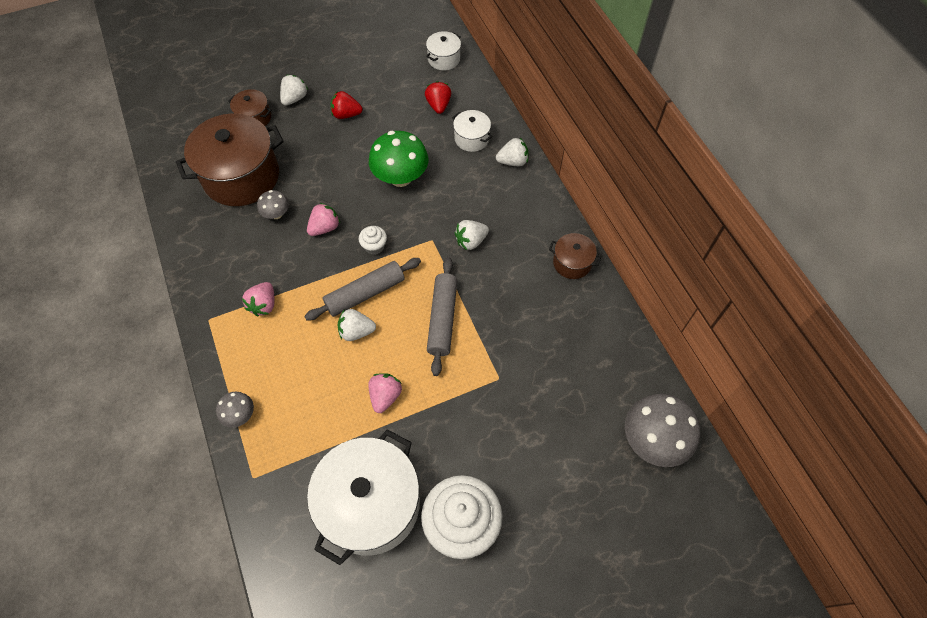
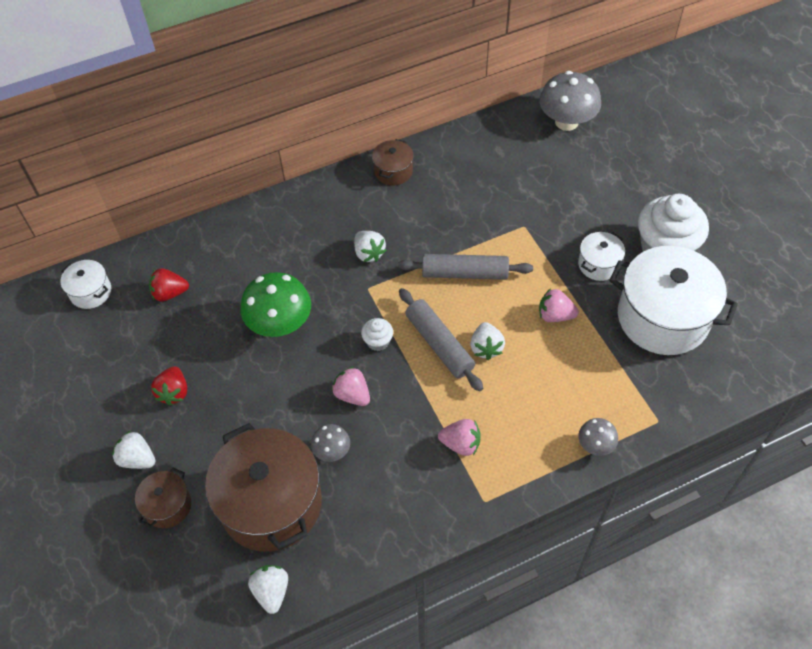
camera: 90 degrees left, 5 degrees down
(471, 139) = (226, 258): white pot -> white pot (598, 264)
(513, 161) = (262, 220): white strawberry -> white strawberry (271, 591)

